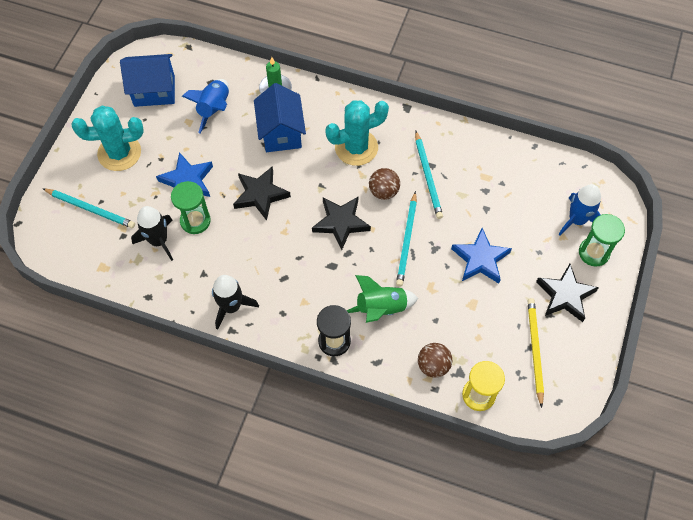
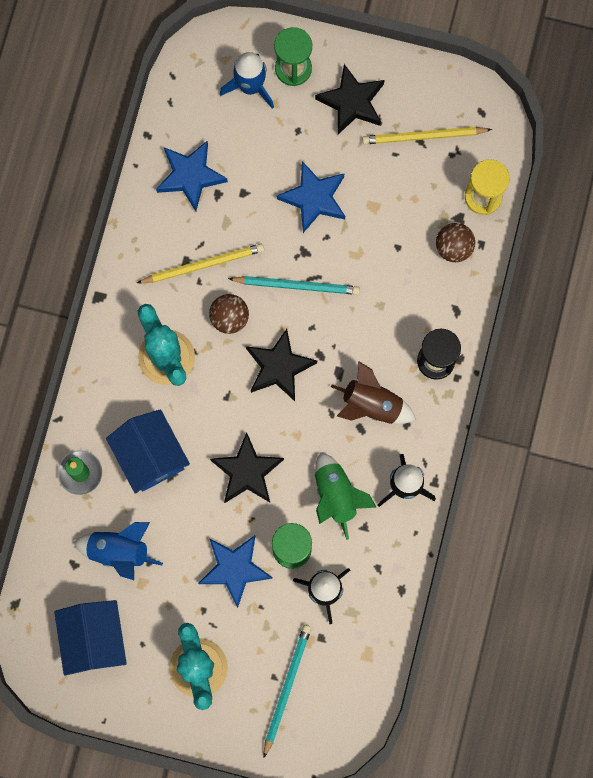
camera: 95 degrees left, 15 degrees up
(281, 133) = (151, 456): blue house -> blue house turned 75 degrees clockwise
(302, 288) = (372, 405): none -> brown rocket
(381, 308) = (389, 310): green rocket -> green rocket (336, 495)
(428, 176) = (203, 265): turquoise pencil -> yellow pencil
(501, 173) = (190, 176): none -> blue star

